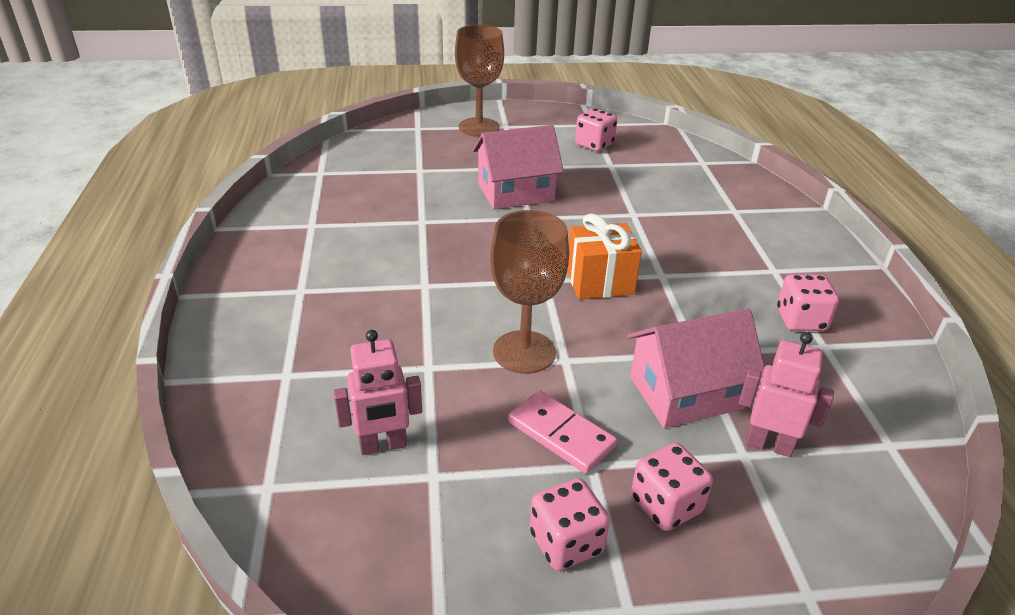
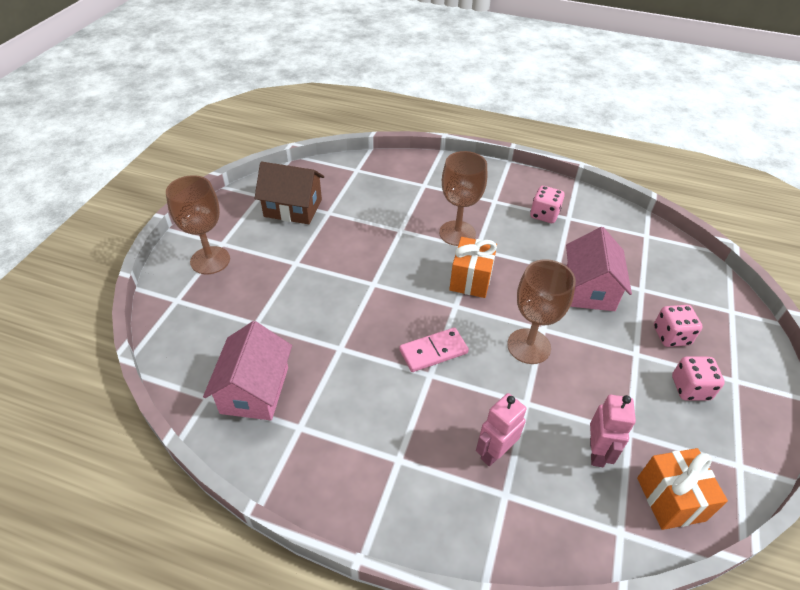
camera: 65 degrees left, 10 degrees up
(339, 537) = (670, 499): none -> orange gift
(515, 192) = (333, 277): pink house -> pink house (255, 390)
(561, 434) = (608, 357): pink domino -> pink domino (433, 351)
(594, 144) = (293, 208): pink dice -> brown house
(673, 254) = (457, 233): none -> brown goblet
(769, 444) = (637, 276): pink robot -> pink robot (494, 452)

